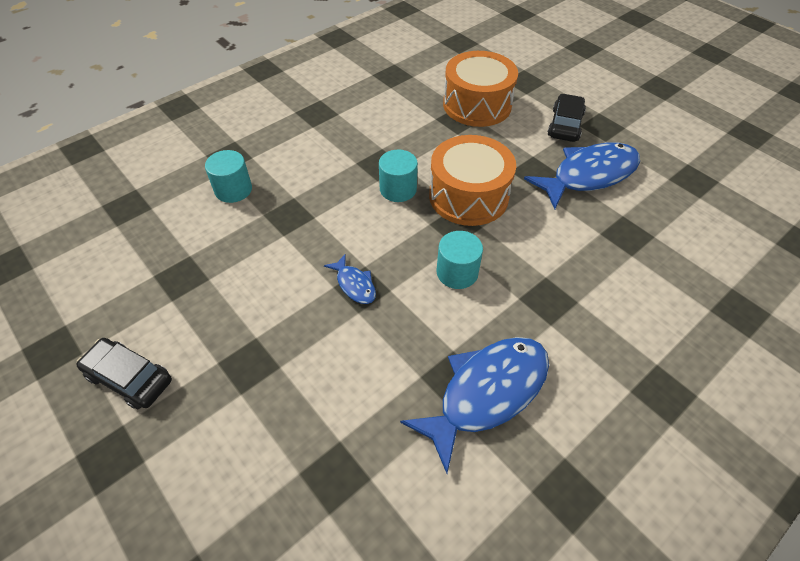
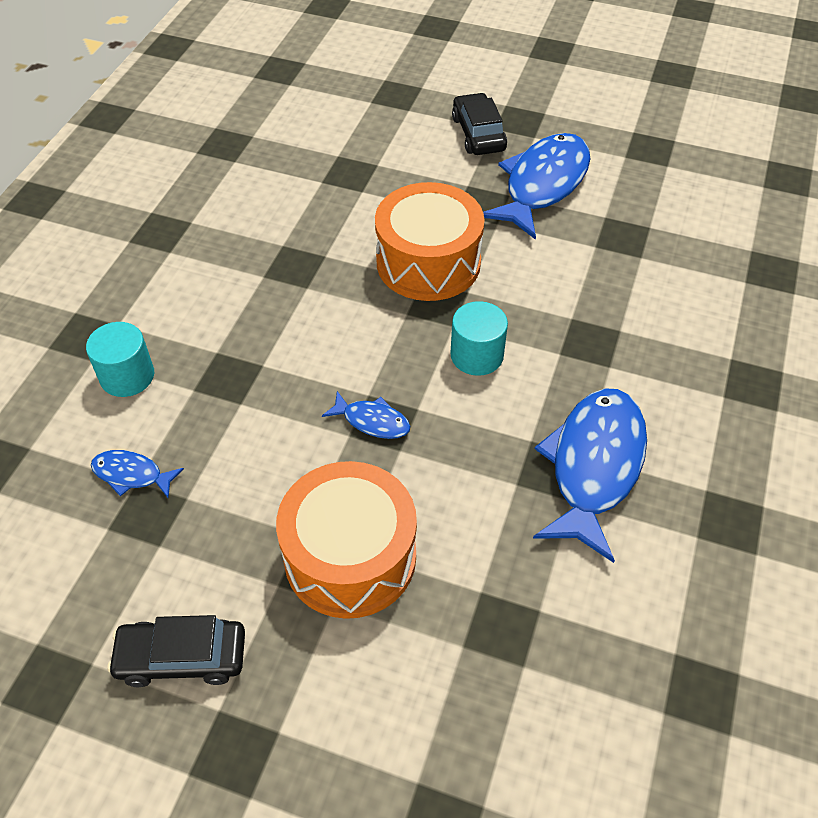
camera: 30 degrees left, 0 degrees up
(190, 250) = (132, 475): none -> blue fish
(398, 189) = (340, 288): turquoise cylinder -> none
(477, 105) = (360, 145): orange drum -> orange drum (350, 556)

